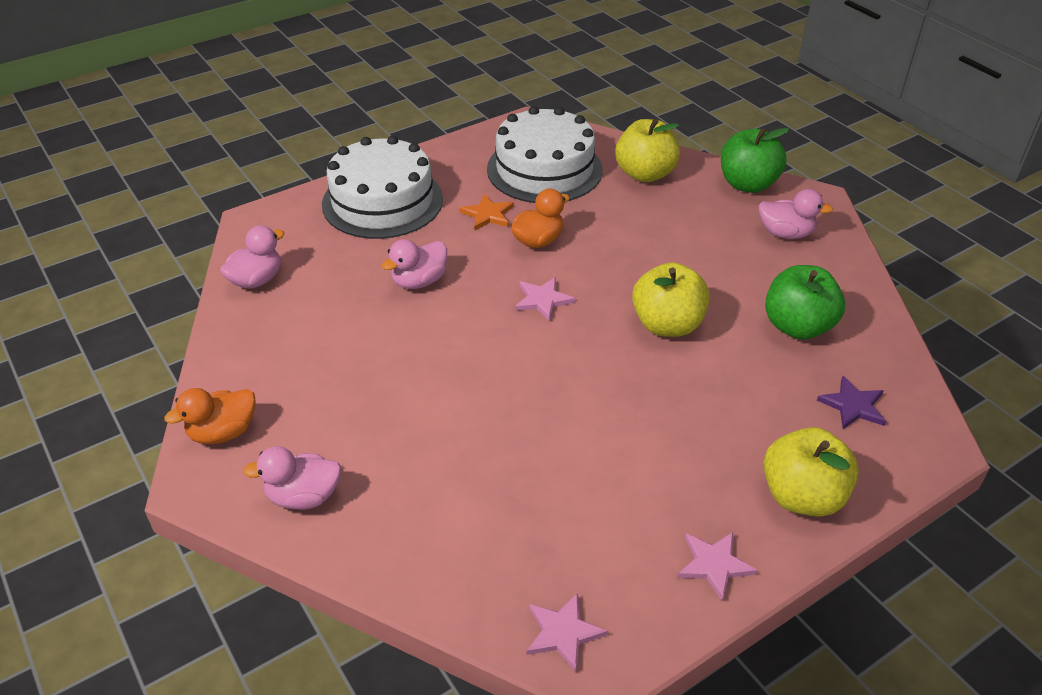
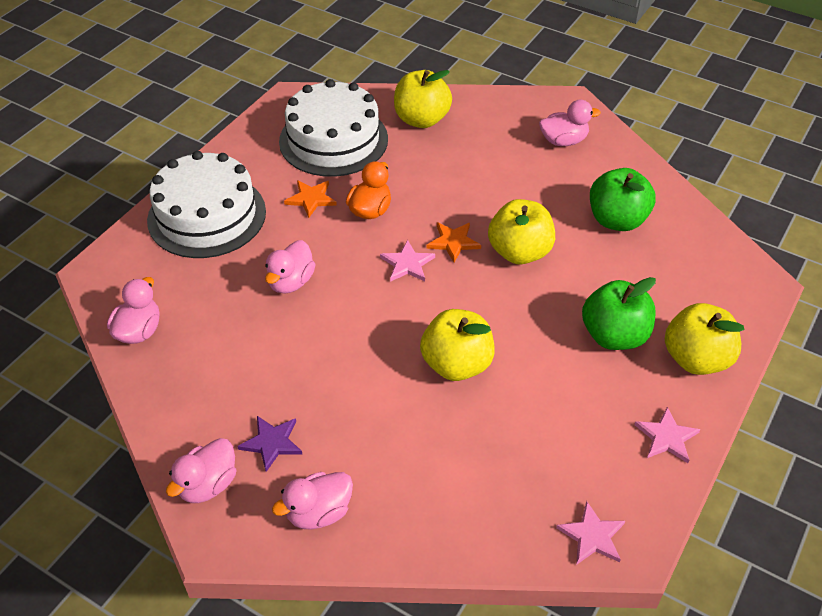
camera: 25 degrees left, 5 degrees up
(223, 432) = (208, 484): orange duck -> pink duck
(530, 409) = (456, 364): none -> yellow apple
(603, 294) = (453, 242): none -> orange star
(747, 184) = (509, 105): green apple -> green apple (614, 335)
(853, 405) = (691, 272): purple star -> purple star (272, 443)

